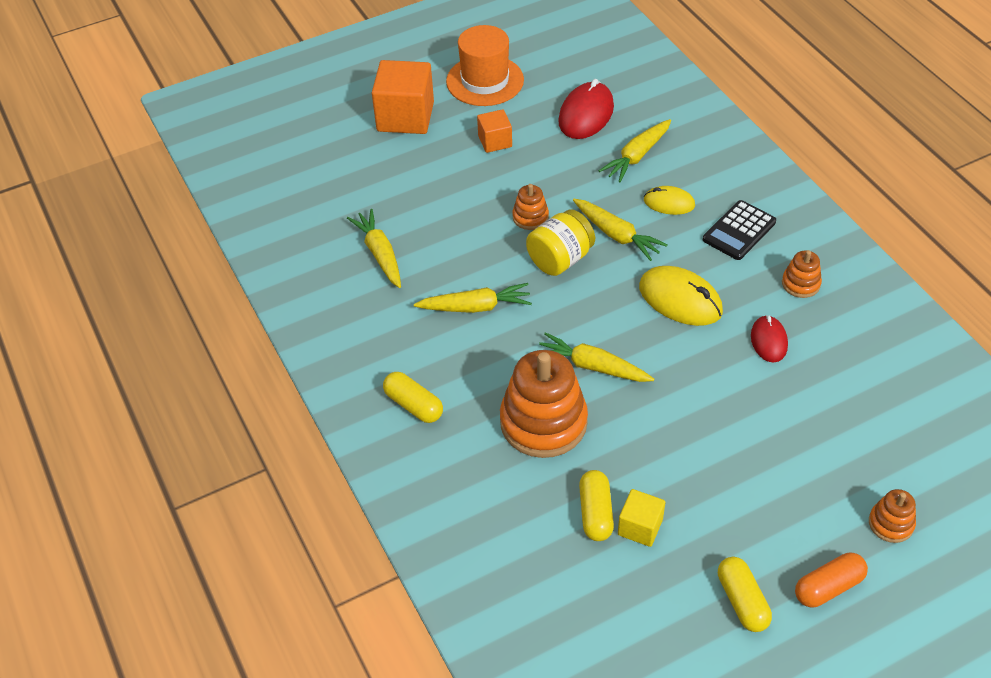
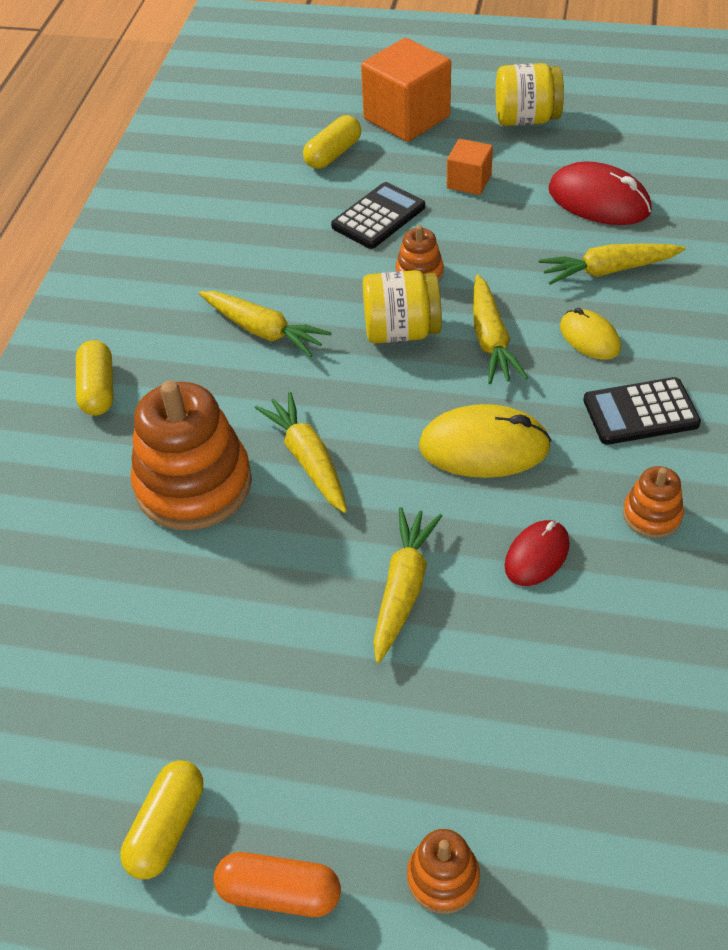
camera: 40 degrees right, 0 degrees up
(380, 254) = (235, 231): yellow carrot -> yellow carrot (403, 589)
(464, 194) = (378, 217): none -> black calculator
(485, 81) = (526, 119): orange hat -> yellow jar
(586, 114) = (599, 200): red mouse -> red mouse turned 60 degrees clockwise
(595, 513) = (134, 613): yellow capsule -> yellow capsule (333, 154)
(640, 527) = (159, 661): yellow cube -> none
(680, 299) = (484, 447): yellow mouse -> yellow mouse turned 75 degrees counterclockwise

